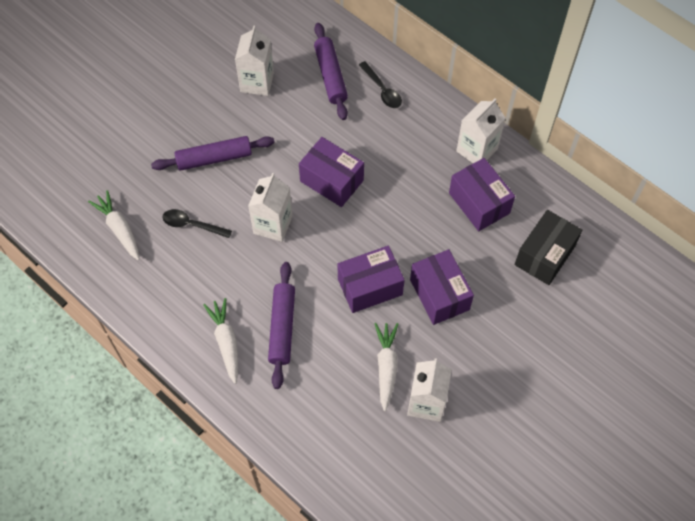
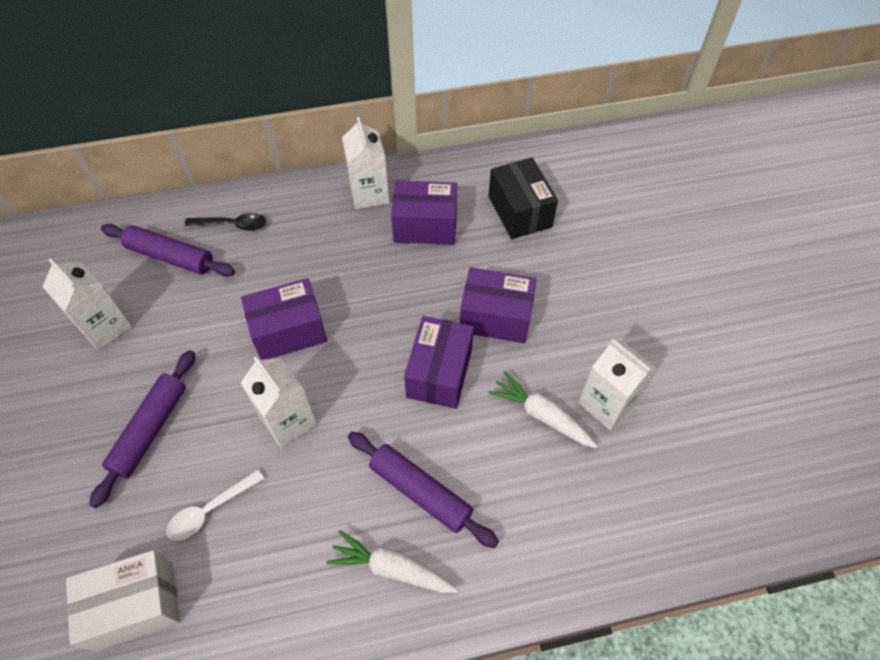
camera: 55 degrees left, 5 degrees down
(119, 229) = (135, 606): white carrot -> white box
(192, 225) = (210, 510): black spoon -> white spoon

